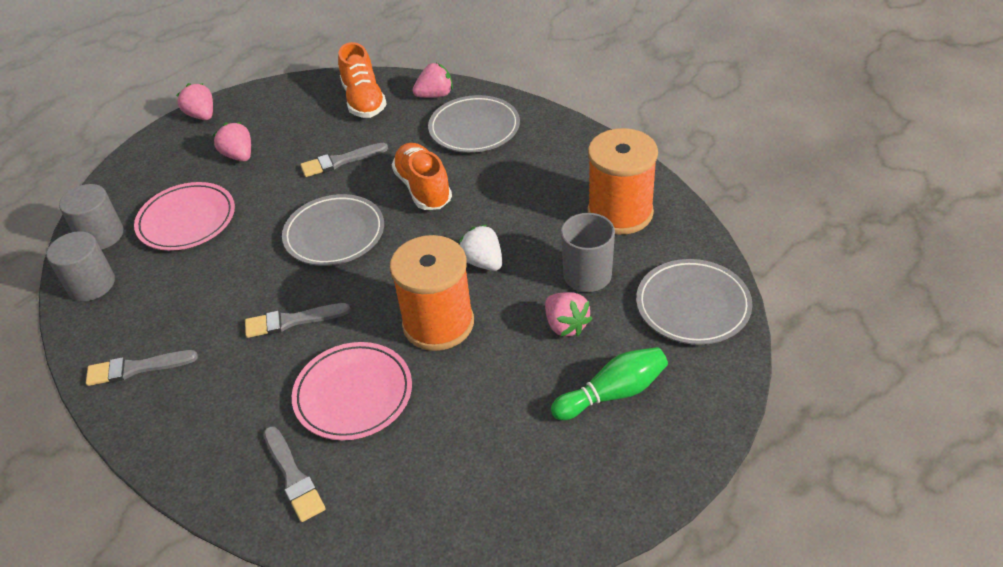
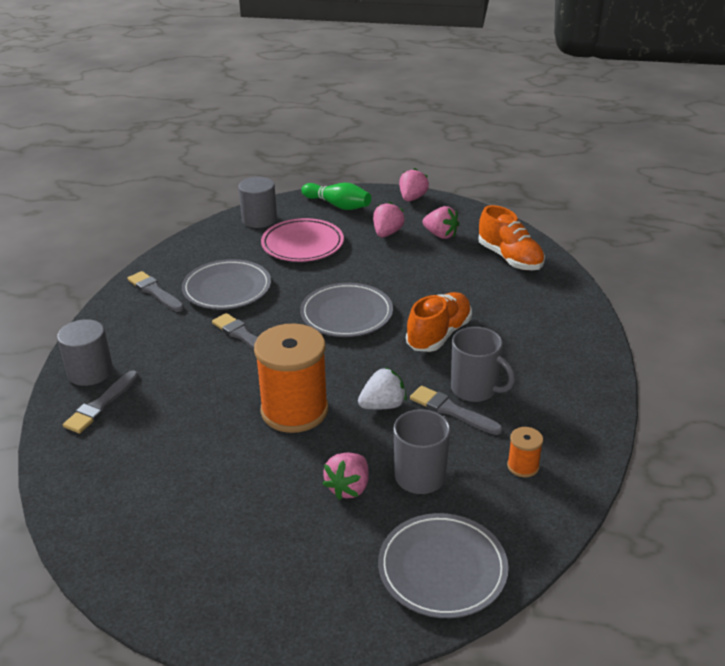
camera: 55 degrees right, 10 degrees down
(91, 284) = (213, 238): grey cylinder -> grey cylinder (90, 372)
(340, 161) = (428, 280): grey brush -> grey brush (451, 411)
(353, 394) = (193, 398): pink plate -> none
(364, 101) = (510, 258): orange shoe -> orange shoe turned 75 degrees counterclockwise
(435, 95) = (559, 290): pink strawberry -> pink strawberry (440, 235)
(474, 128) = (541, 329): grey plate -> grey plate (227, 289)
(483, 262) = (383, 405): white strawberry -> white strawberry turned 45 degrees clockwise
(512, 198) = (475, 389): none -> grey mug
(613, 393) = (290, 552): green bowling pin -> green bowling pin (338, 205)
(620, 213) = (523, 466): orange spool -> orange spool, size x0.44

